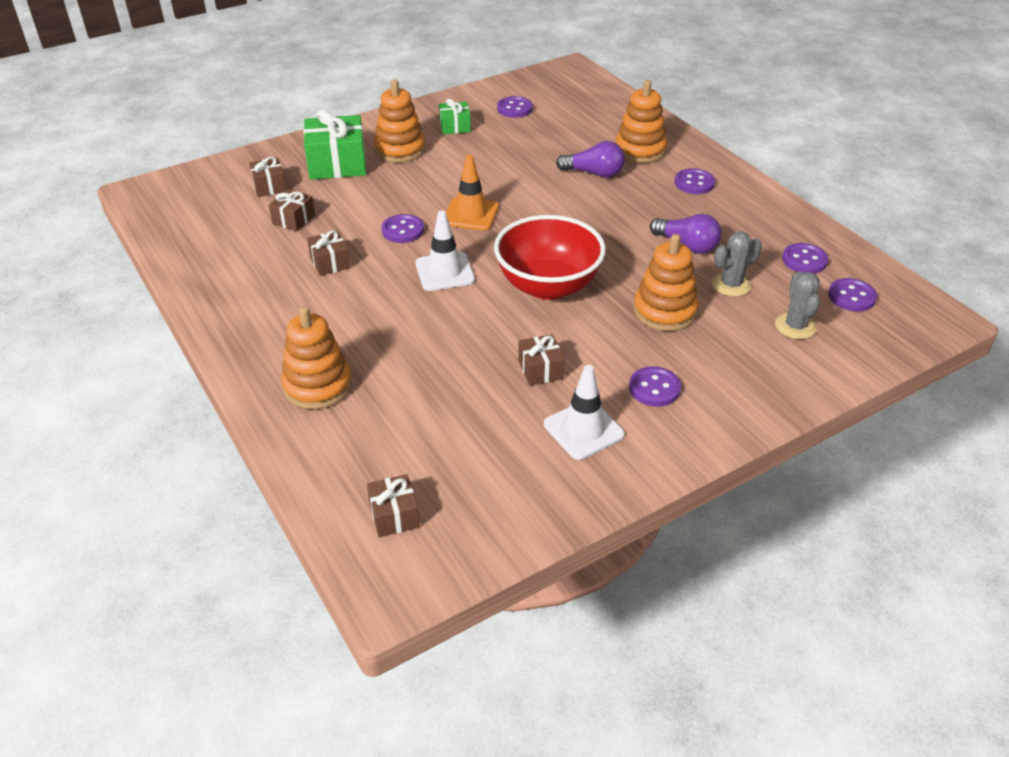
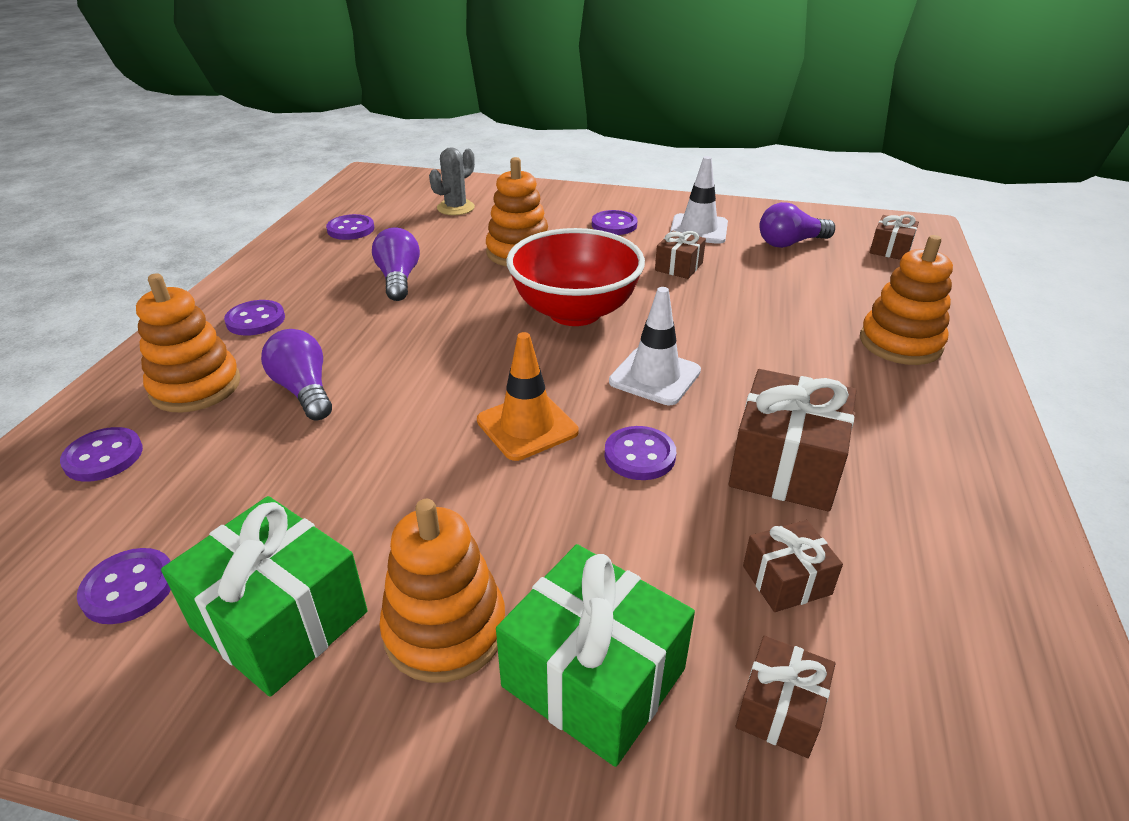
camera: 135 degrees left, 5 degrees down
(330, 262) = (785, 465): brown gift -> brown gift, size x1.85
(455, 127) = (280, 619): green gift -> green gift, size x1.85
(489, 462) = (790, 243): none -> purple light bulb
(731, 285) = (435, 242): grey cactus -> none
(851, 296) = (383, 202): purple button -> purple button (103, 457)

